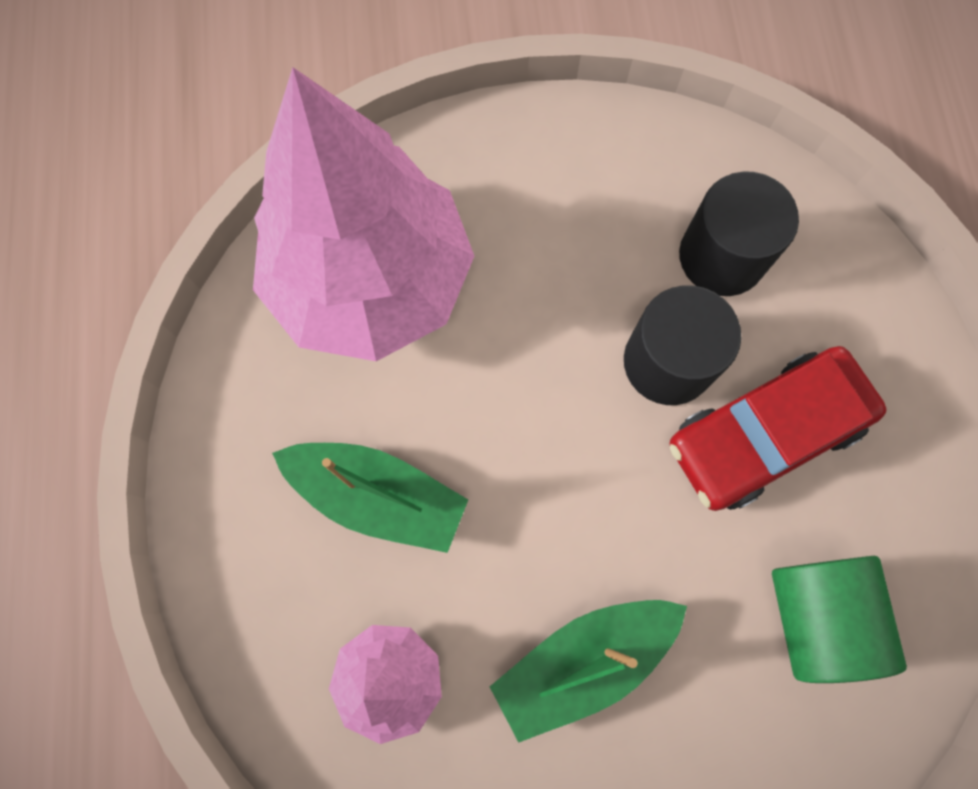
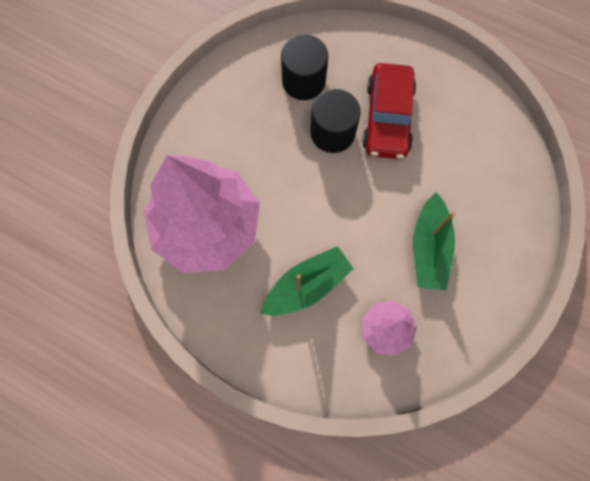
camera: 55 degrees left, 0 degrees up
(815, 616) = (468, 151): green cylinder -> none

